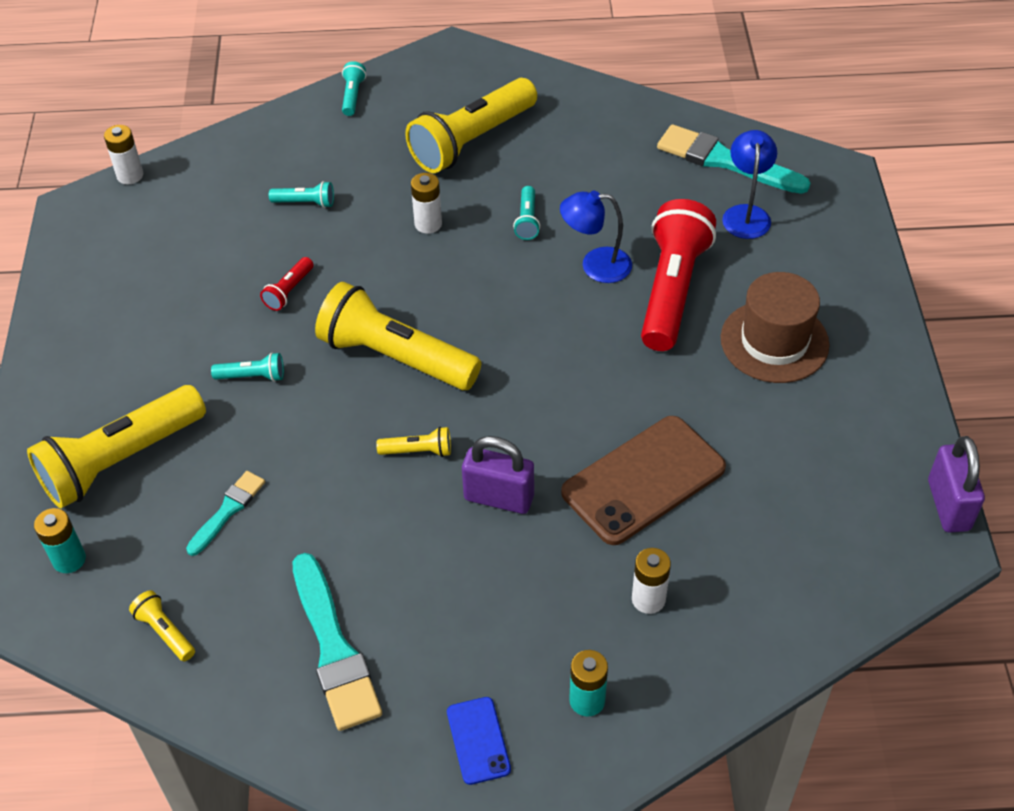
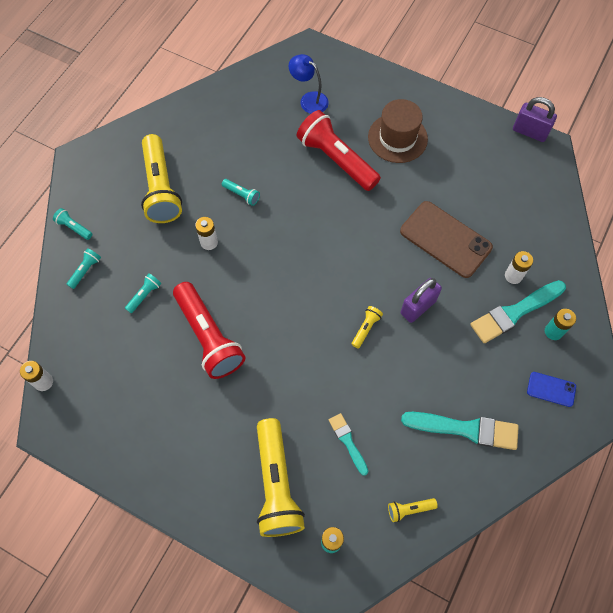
camera: 60 degrees left, 15 degrees up
(252, 376) = (260, 386): turquoise flashlight -> turquoise flashlight (85, 271)
(289, 291) = (208, 337): red flashlight -> red flashlight, size x2.36
(395, 357) = (295, 307): yellow flashlight -> none
(595, 265) = (296, 182): blue lamp -> none
(643, 480) = (445, 239): brown phone -> brown phone turned 45 degrees counterclockwise
(725, 161) = (266, 86): turquoise brush -> turquoise brush (514, 312)

